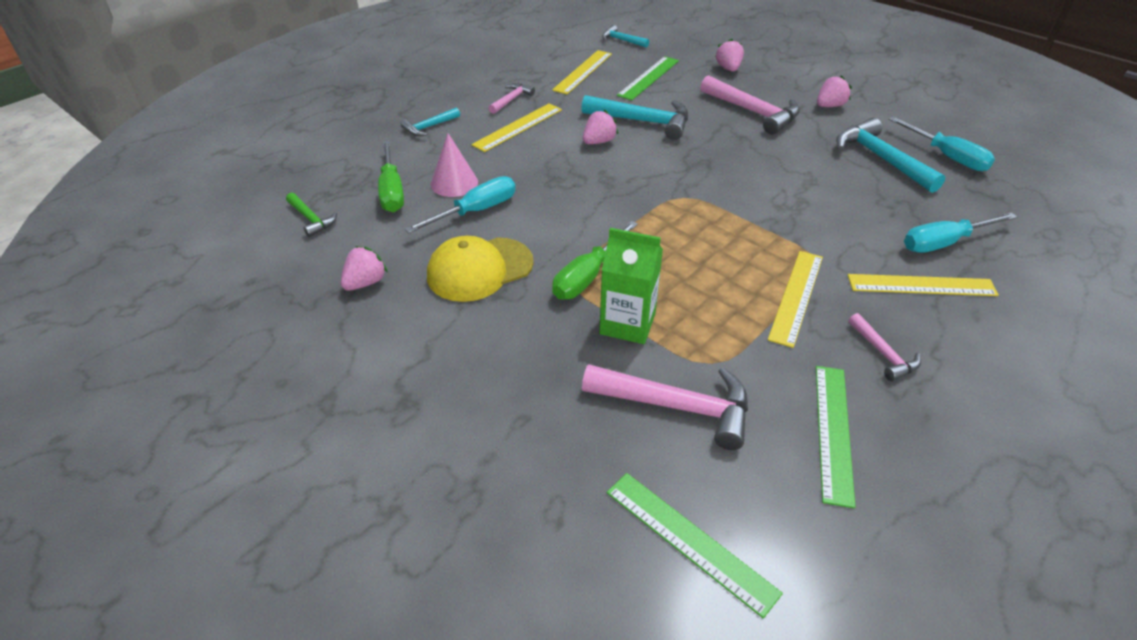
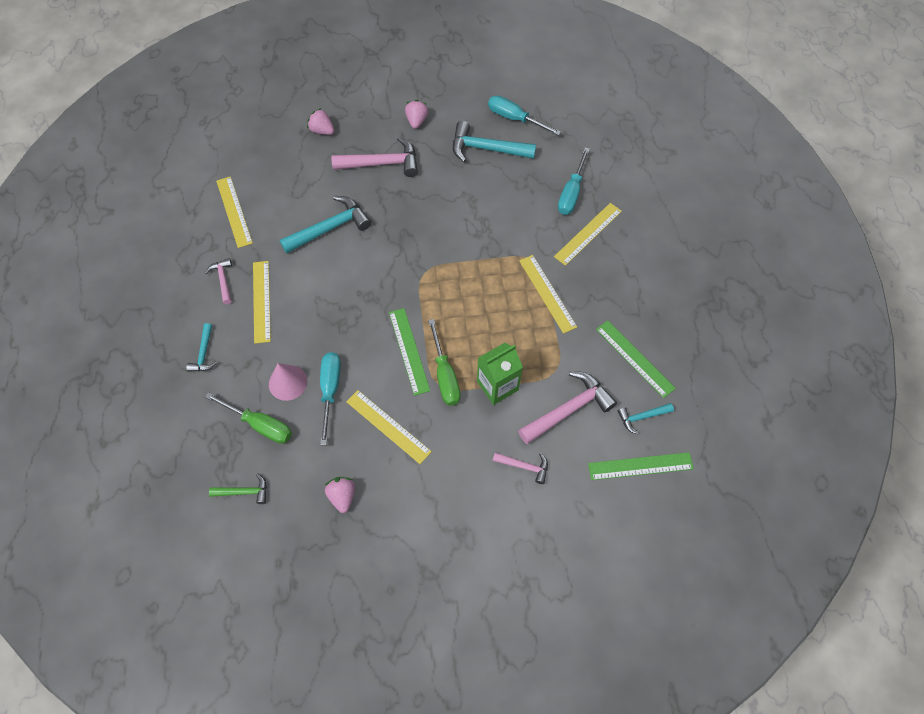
camera: 50 degrees left, 20 degrees up
(479, 269) = (388, 426): yellow cap -> yellow ruler
(598, 142) = (326, 269): pink strawberry -> none
(621, 40) = (218, 155): turquoise hammer -> turquoise hammer (641, 417)
(649, 78) = (284, 182): green ruler -> green ruler (409, 350)
(883, 354) = (612, 294): pink hammer -> pink hammer (524, 466)
(947, 156) = (514, 119): turquoise screwdriver -> turquoise screwdriver turned 150 degrees counterclockwise

